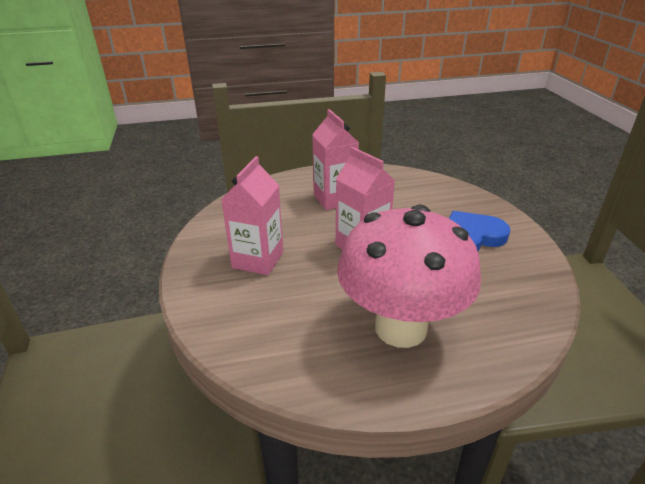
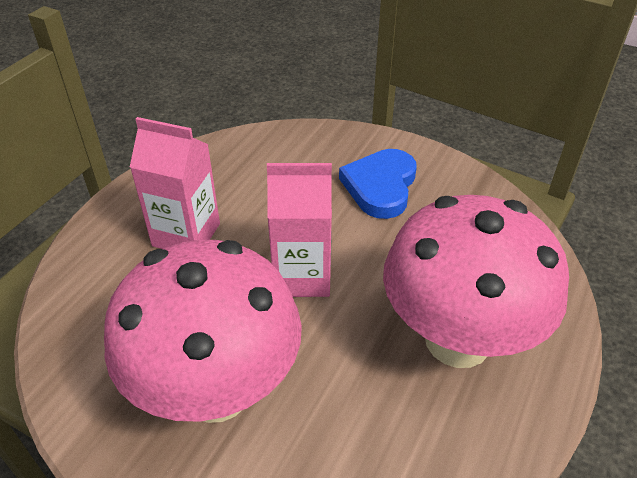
camera: 50 degrees left, 10 degrees up
(258, 260) = (216, 390): pink carton -> pink mushroom

